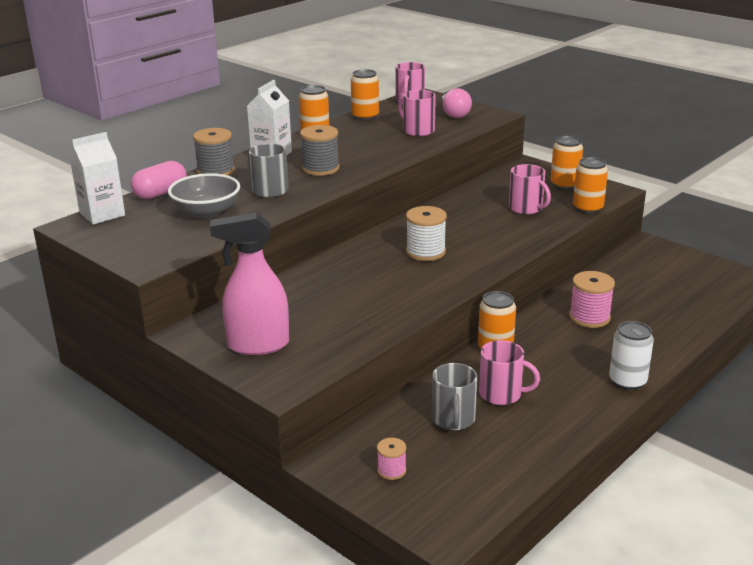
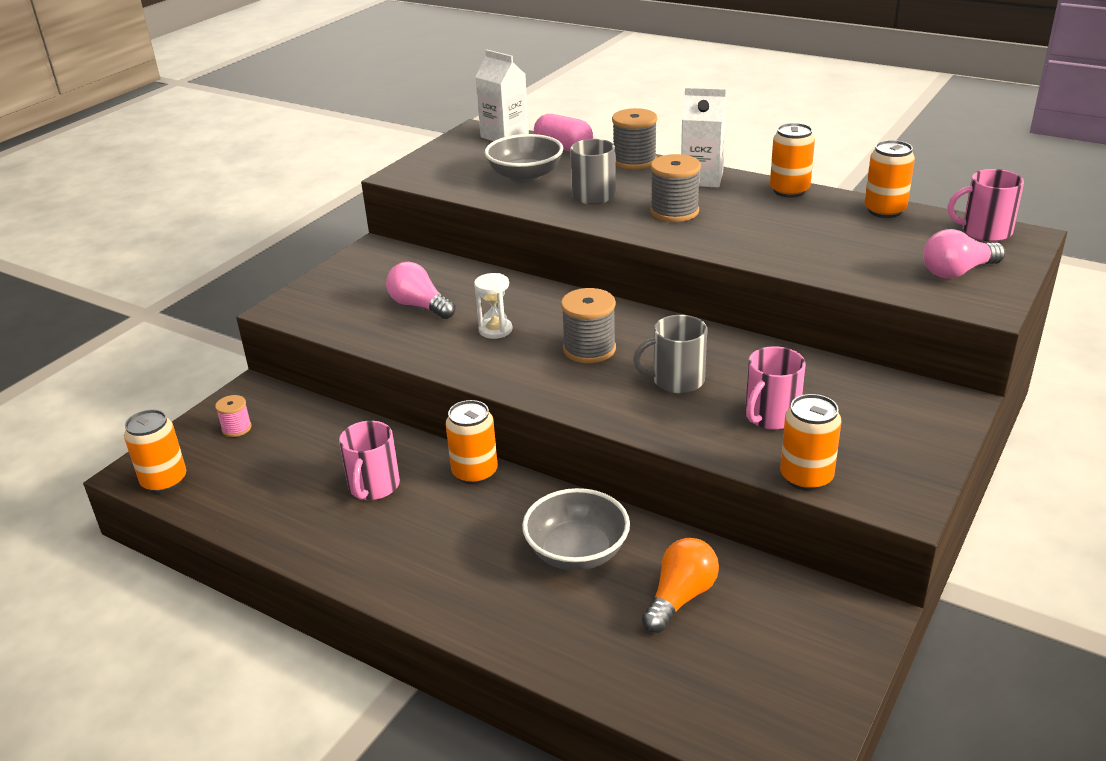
camera: 80 degrees right, 5 degrees up
(257, 345) = (355, 284): pink spray bottle -> none
(320, 314) = (419, 306): none -> pink light bulb
(380, 284) = (495, 330): none -> white hourglass
(418, 131) = (857, 253): pink mug -> none
(425, 252) = (589, 349): white spool -> grey spool
(453, 419) = (322, 456): grey mug -> grey mug (676, 380)
(564, 184) = (893, 448): orange can -> orange can (164, 481)
(589, 317) = (577, 552): pink spool -> grey bowl
(627, 381) = (412, 595): white can -> none
(632, 290) = (680, 597): none -> orange light bulb

